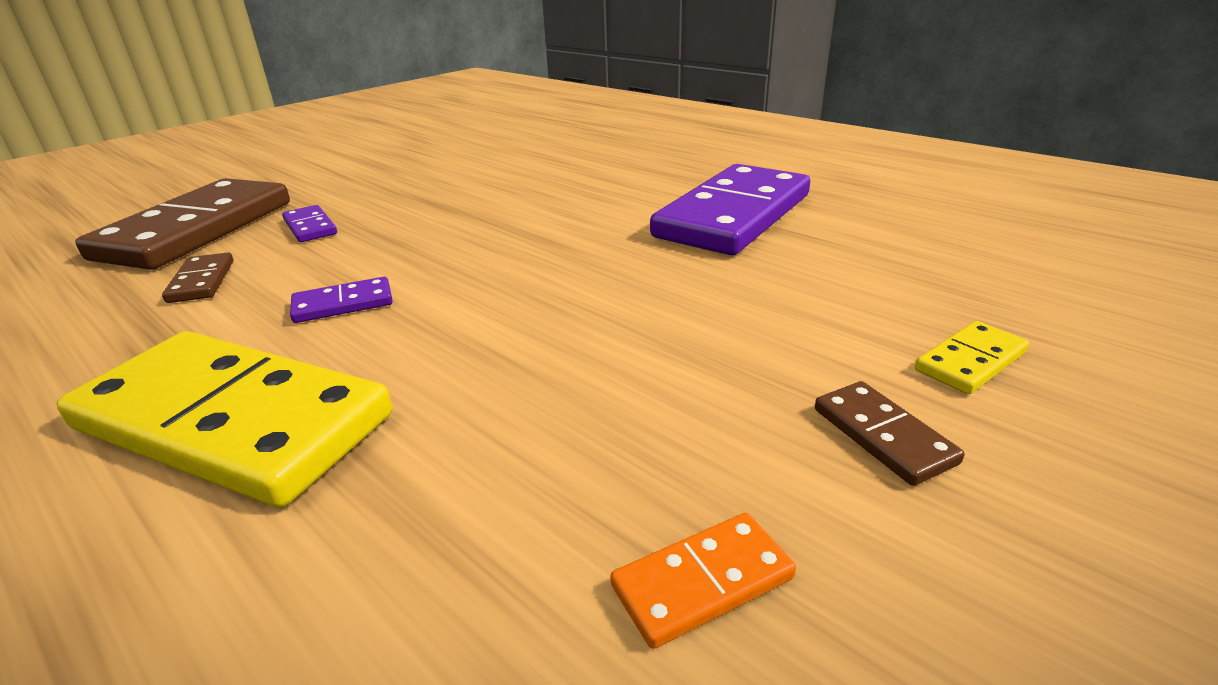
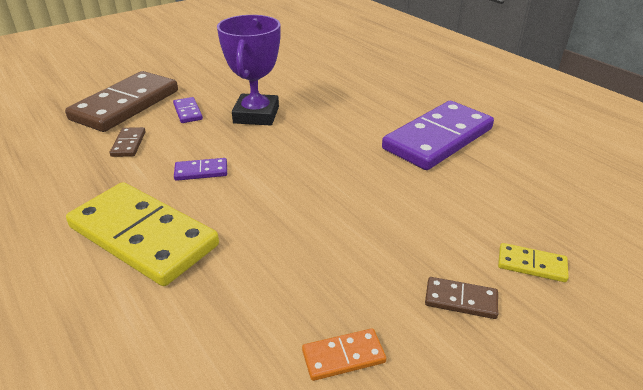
camera: 10 degrees right, 5 degrees up
(430, 218) = (256, 115): none -> purple trophy
(883, 436) = (460, 300): brown domino -> brown domino turned 60 degrees counterclockwise
(970, 361) = (531, 265): yellow domino -> yellow domino turned 45 degrees clockwise

